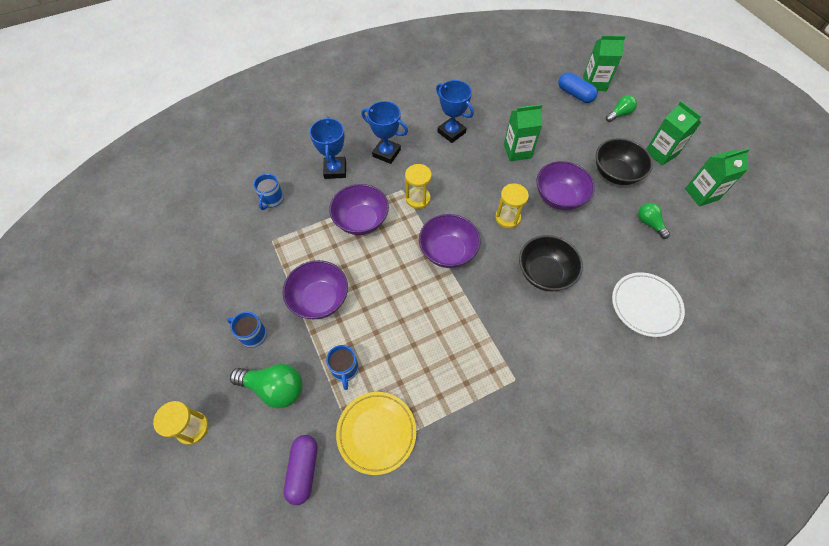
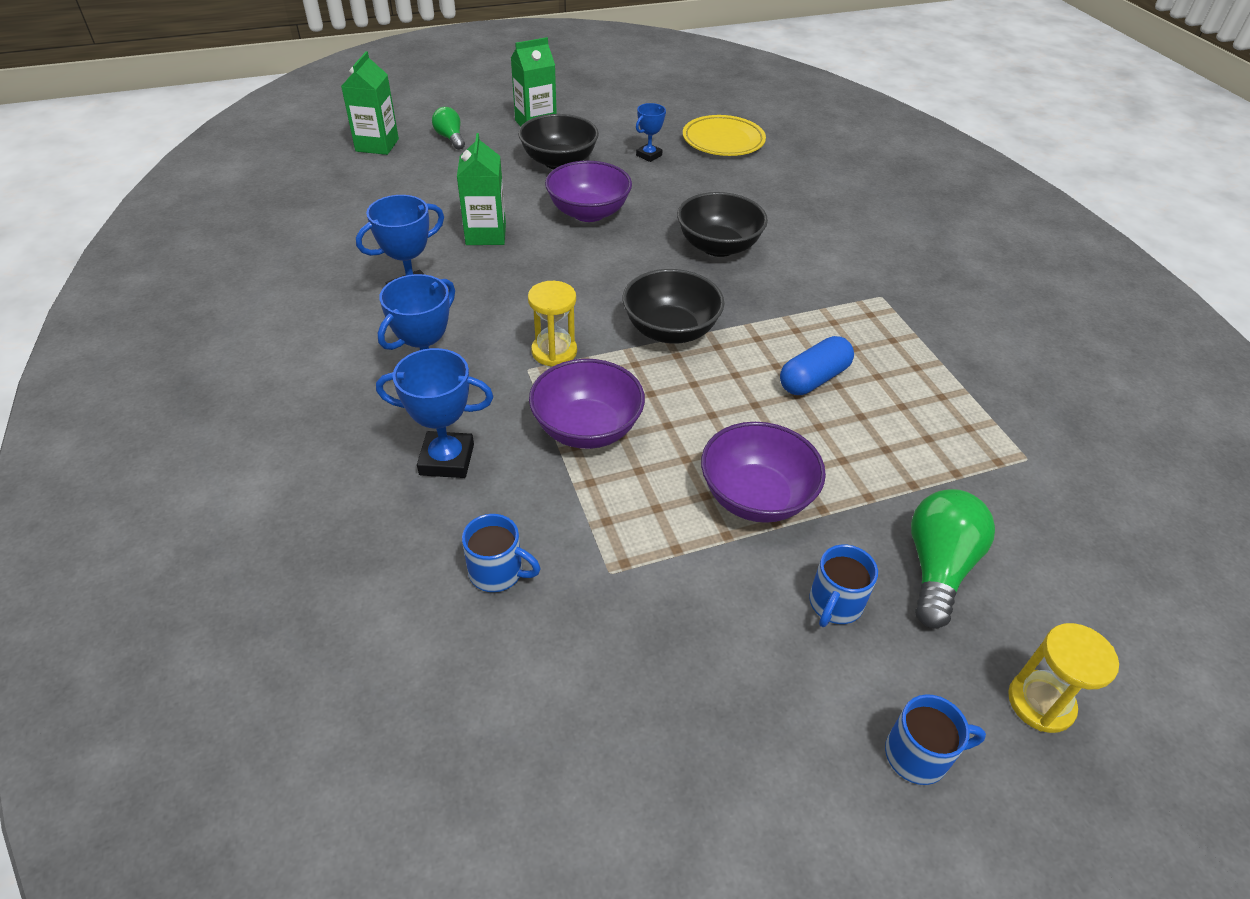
camera: 85 degrees left, 15 degrees down
(303, 470) = (1066, 528): purple capsule -> none
(345, 369) = (889, 468): blue mug -> blue mug (919, 755)
(376, 433) = (985, 438): yellow plate -> yellow plate (723, 141)
(448, 251) = (670, 330): purple bowl -> black bowl
(507, 218) = (616, 263): yellow hourglass -> none
(575, 94) = (390, 164): blue capsule -> blue capsule (813, 379)
(645, 306) = (770, 182): white plate -> none
(649, 223) = (649, 155): green light bulb -> blue trophy
(701, 194) = (611, 113): green carton -> none

